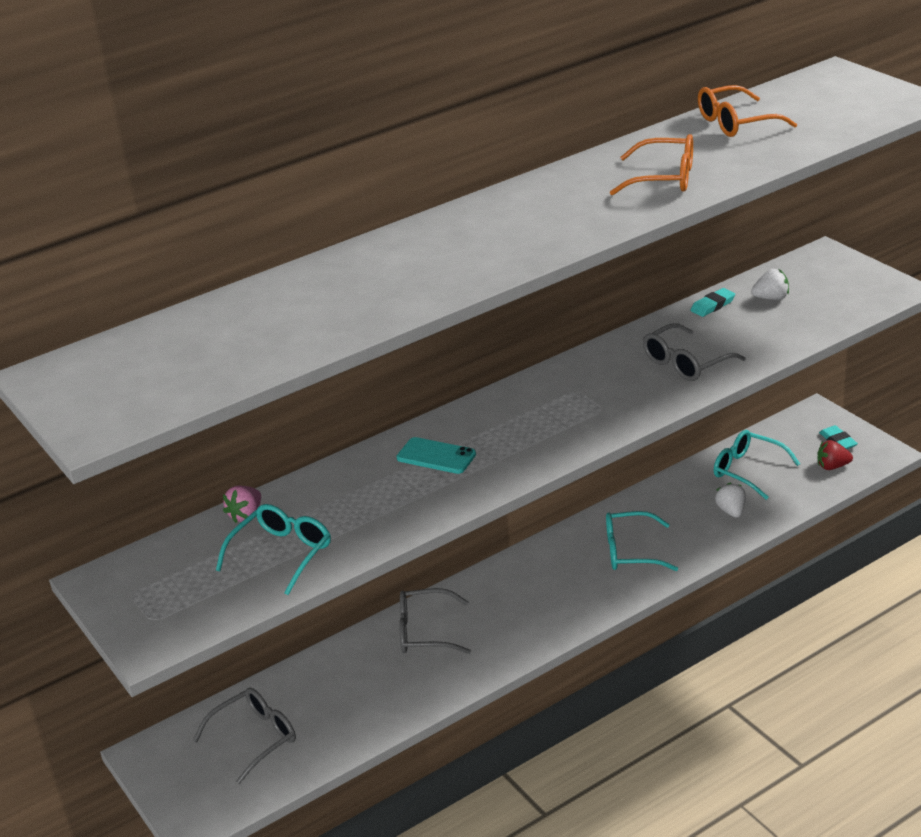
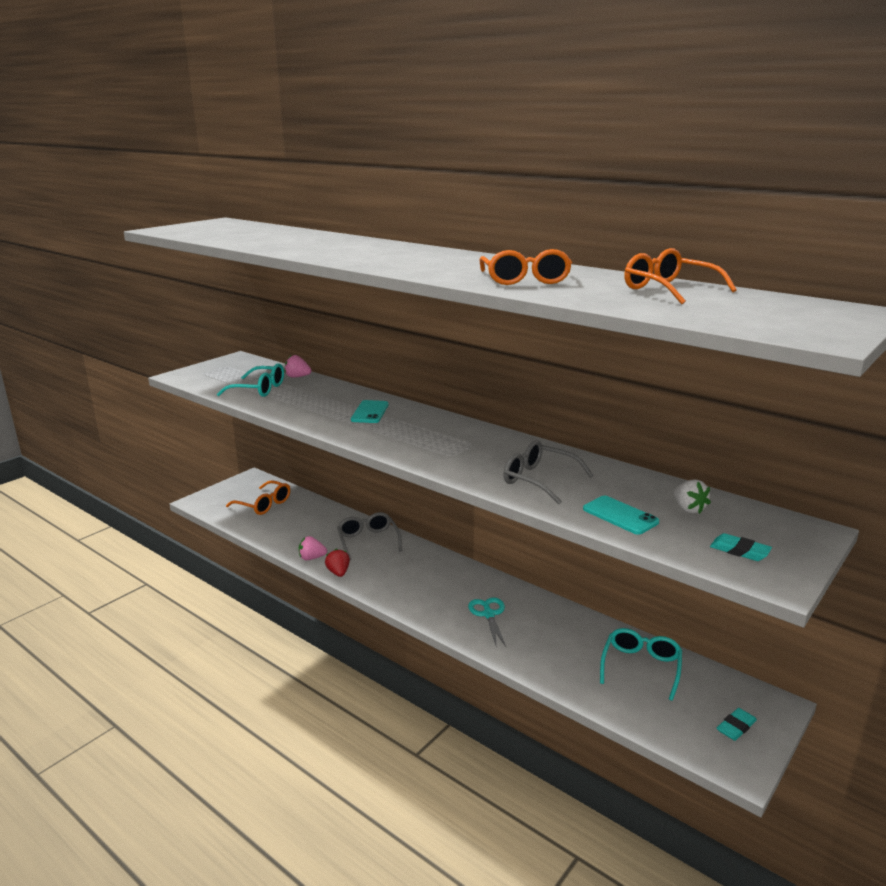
camera: 70 degrees right, 10 degrees down
(255, 738) = (264, 504): grey glasses -> orange glasses
(445, 690) = (312, 558): none -> pink strawberry
(630, 551) = (488, 614): turquoise glasses -> turquoise scissors
(712, 305) = (649, 483): turquoise eraser -> turquoise eraser (739, 551)
(731, 511) = (571, 663): white strawberry -> none
(774, 333) = (620, 515): none -> turquoise phone
(832, 466) = (686, 726): red strawberry -> red strawberry (338, 572)

